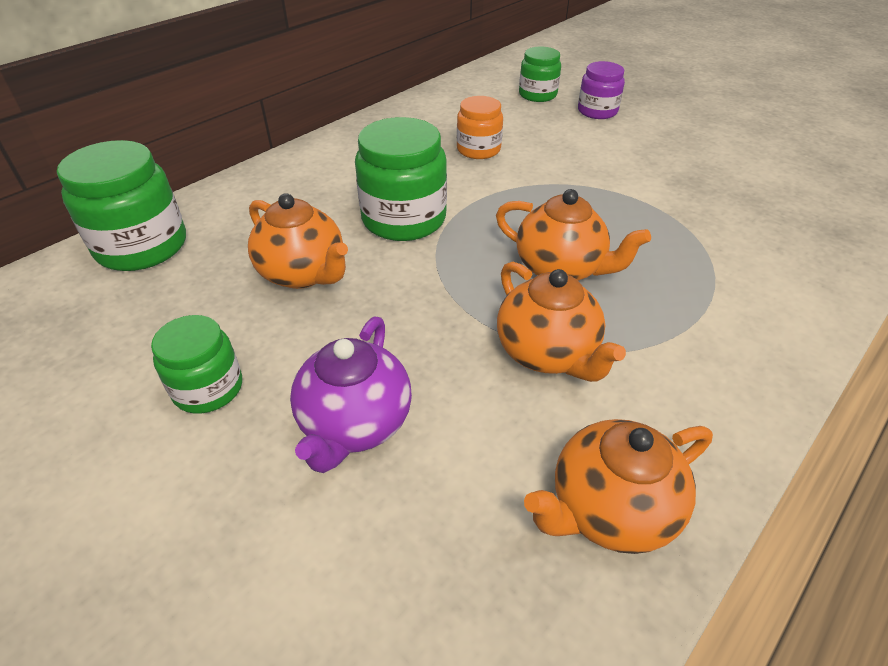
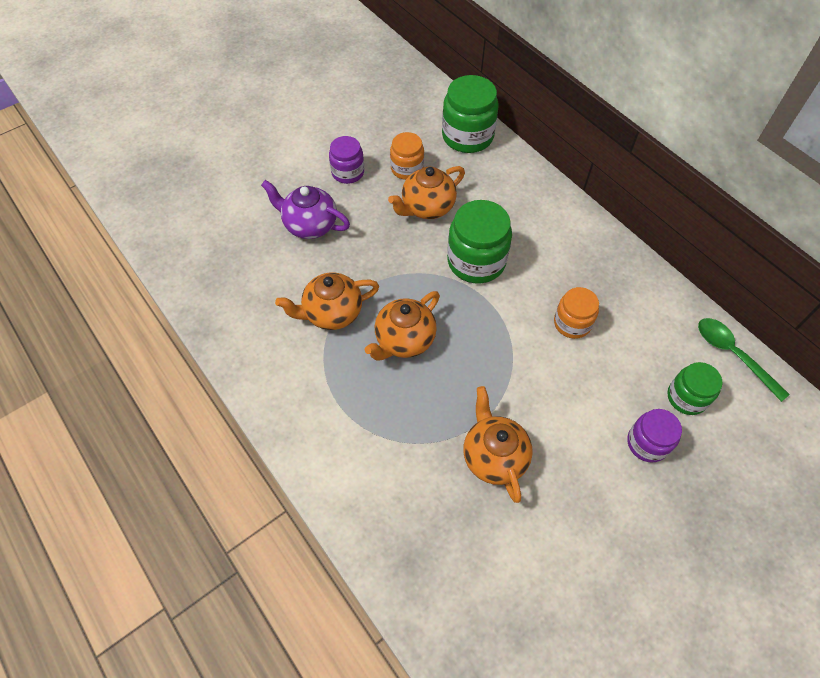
camera: 100 degrees right, 15 degrees up
(208, 388) = (348, 172): green jar -> purple jar
(209, 306) = (407, 169): none -> orange jar
(480, 76) = (732, 354): none -> green spoon
(610, 510) = (232, 313): orange teapot -> orange teapot (494, 456)

